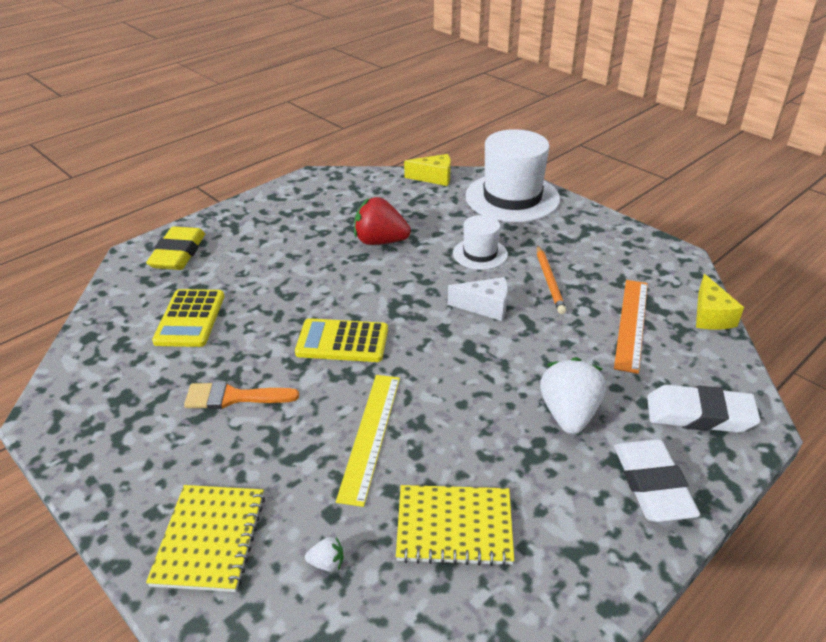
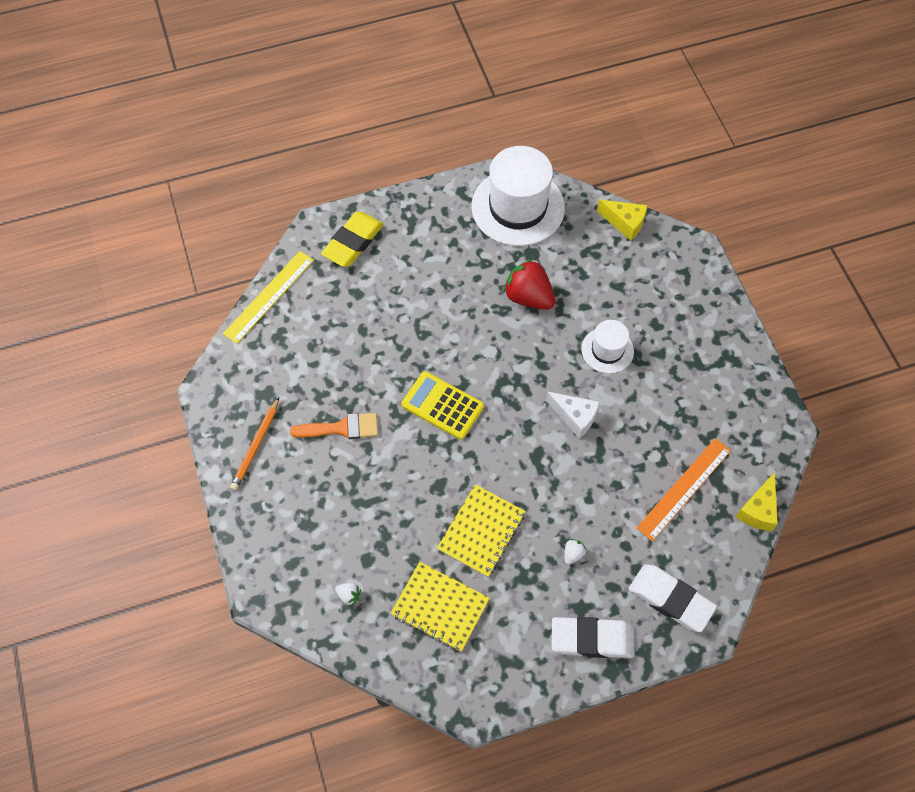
camera: 25 degrees right, 25 degrees up
(190, 319) = (337, 329): yellow calculator -> none
(210, 539) = (285, 544): yellow notebook -> yellow notebook (481, 531)
(233, 397) = (341, 428): orange brush -> orange brush turned 150 degrees clockwise
(370, 435) = (421, 507): yellow ruler -> yellow ruler (269, 296)
(512, 197) = (683, 284): white hat -> white hat (518, 207)
(549, 281) = (647, 410): orange pencil -> orange pencil (256, 445)
(569, 414) = (573, 554): white strawberry -> white strawberry, size x0.43
(652, 485) = (592, 639): white eraser -> white eraser turned 75 degrees clockwise

